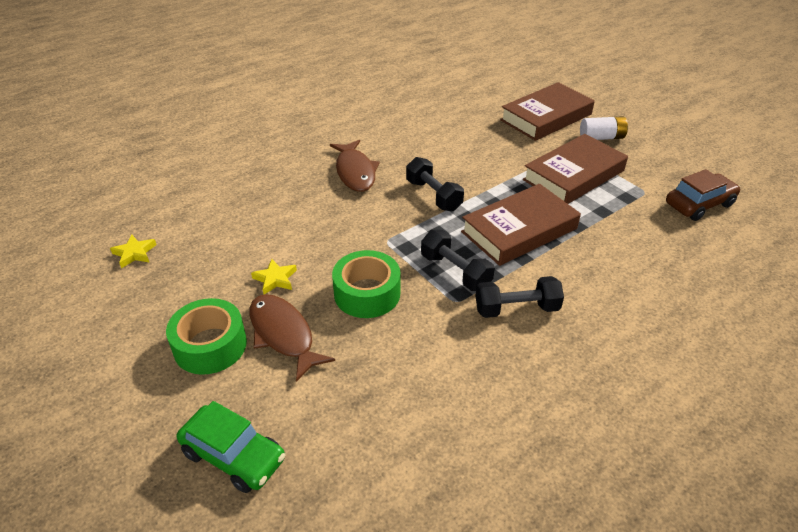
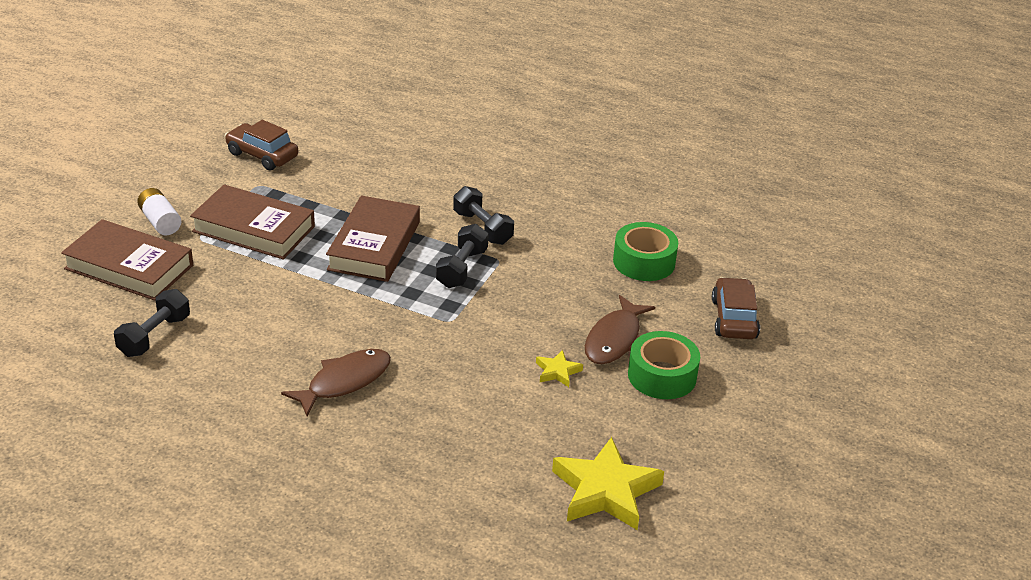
camera: 120 degrees left, 5 degrees down
(134, 253) = (605, 491): yellow star -> yellow star, size x2.13
(234, 456) = (734, 319): green car -> brown car
(367, 293) = (529, 310): green tape -> green tape (644, 262)
(433, 195) = (352, 311): black dumbbell -> black dumbbell (154, 336)
(519, 230) = (374, 245): brown book -> brown book turned 75 degrees clockwise

